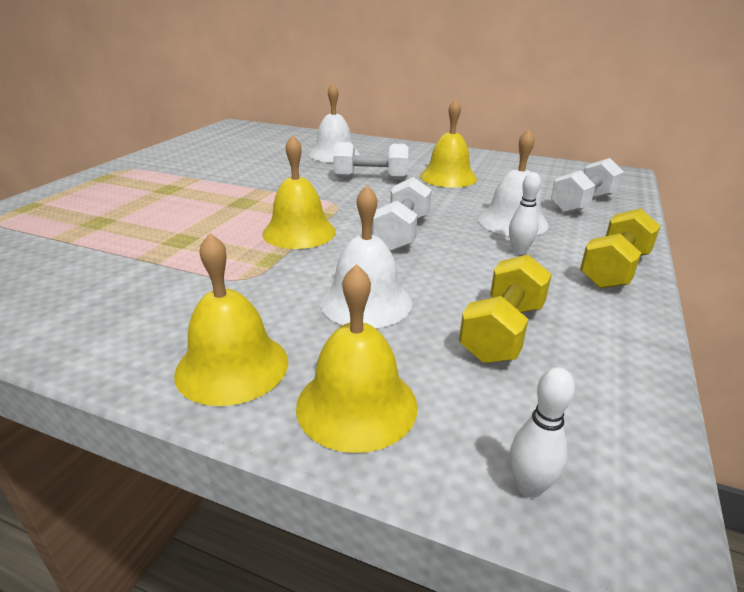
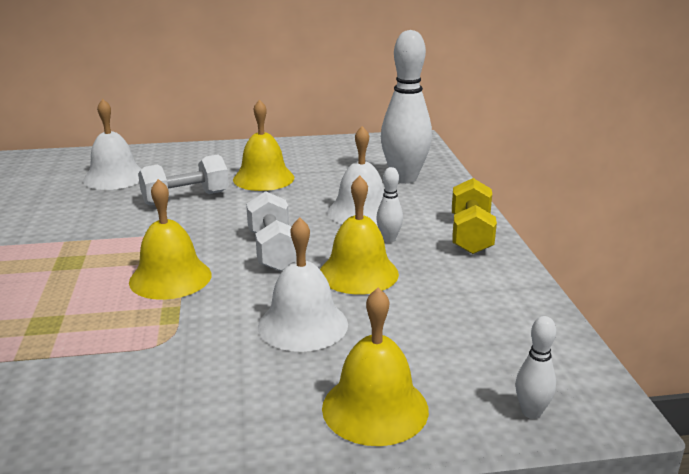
camera: 30 degrees left, 5 degrees down
(232, 366) = (243, 420): yellow bell -> yellow bell (358, 273)
(502, 332) = (431, 313): yellow dumbbell -> none
(583, 204) = (404, 178): white dumbbell -> white bowling pin

